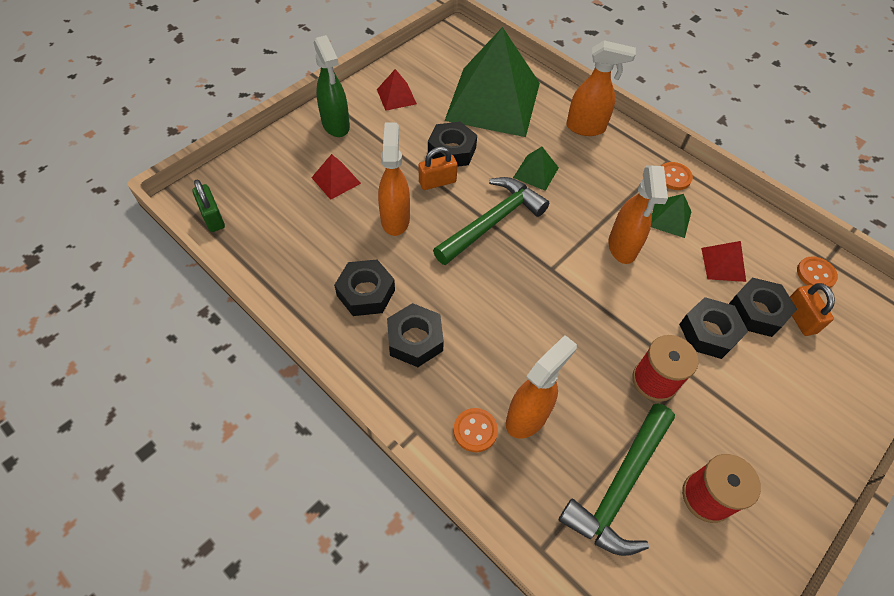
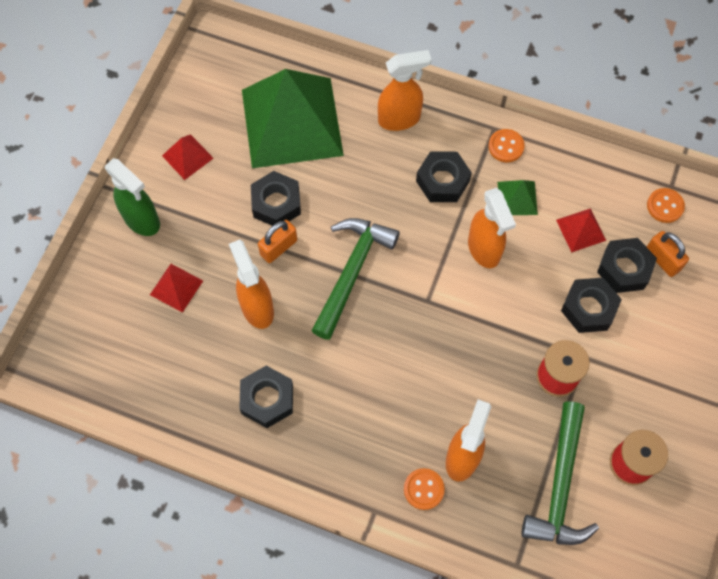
camera: 20 degrees left, 10 degrees up
(213, 217) = (75, 382): green padlock -> none
(415, 339) = (334, 427): black nut -> black nut (442, 181)
(536, 172) = (371, 196): green pyramid -> none

